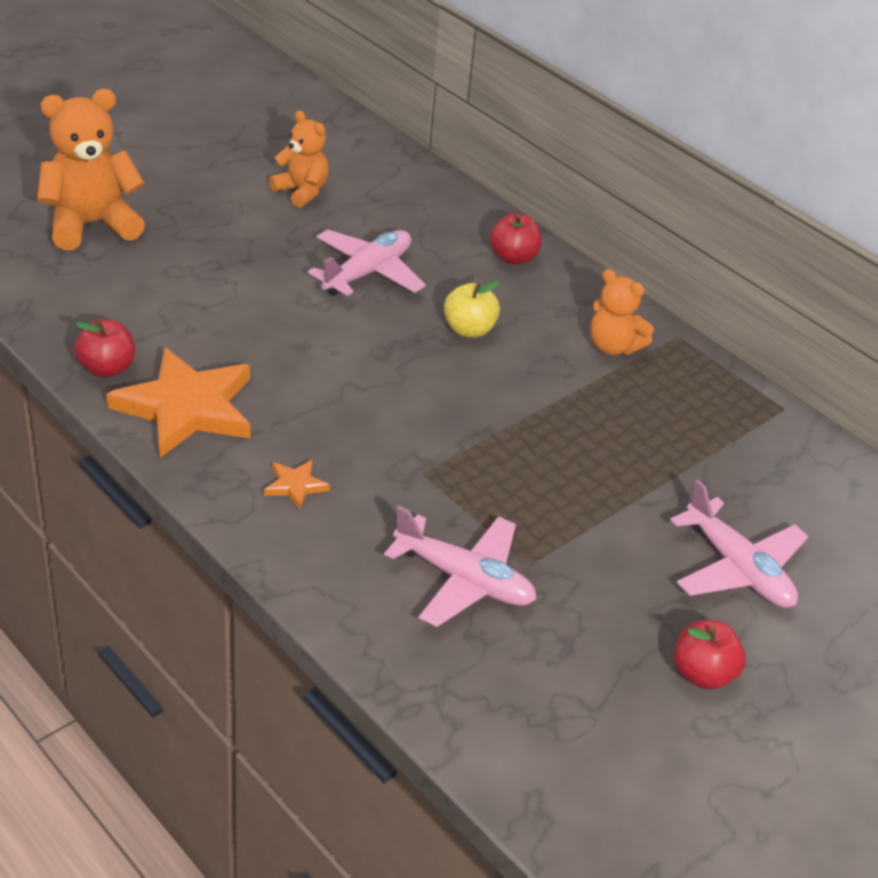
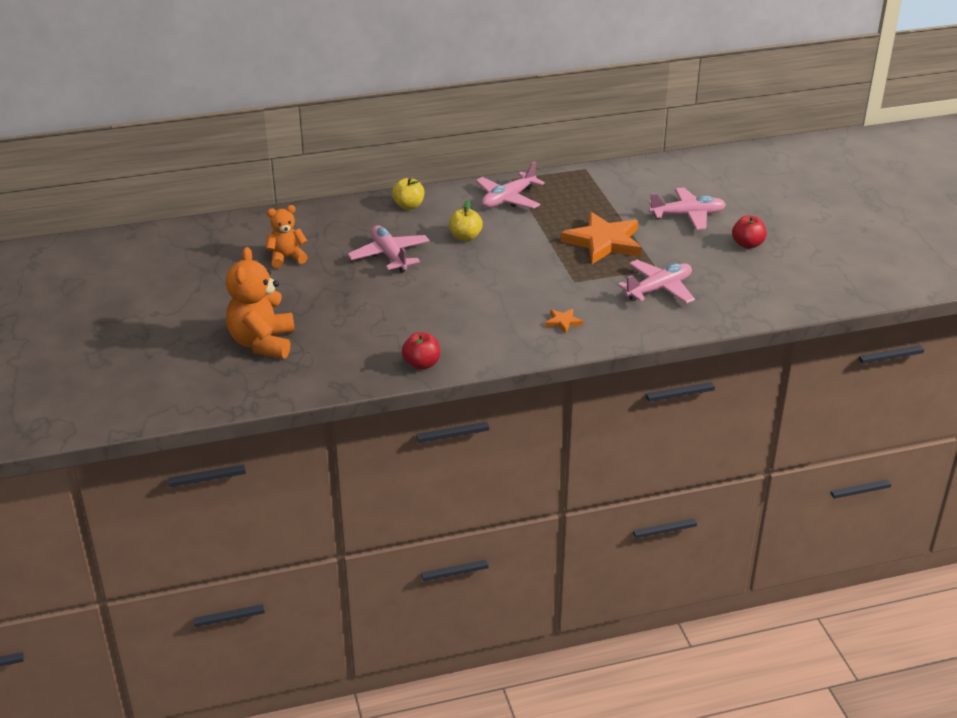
camera: 60 degrees left, 5 degrees down
(186, 408) = (476, 343): orange star -> orange star (604, 242)
(513, 257) = (409, 206): red apple -> yellow apple
(613, 347) = (508, 199): orange teddy bear -> pink plane

